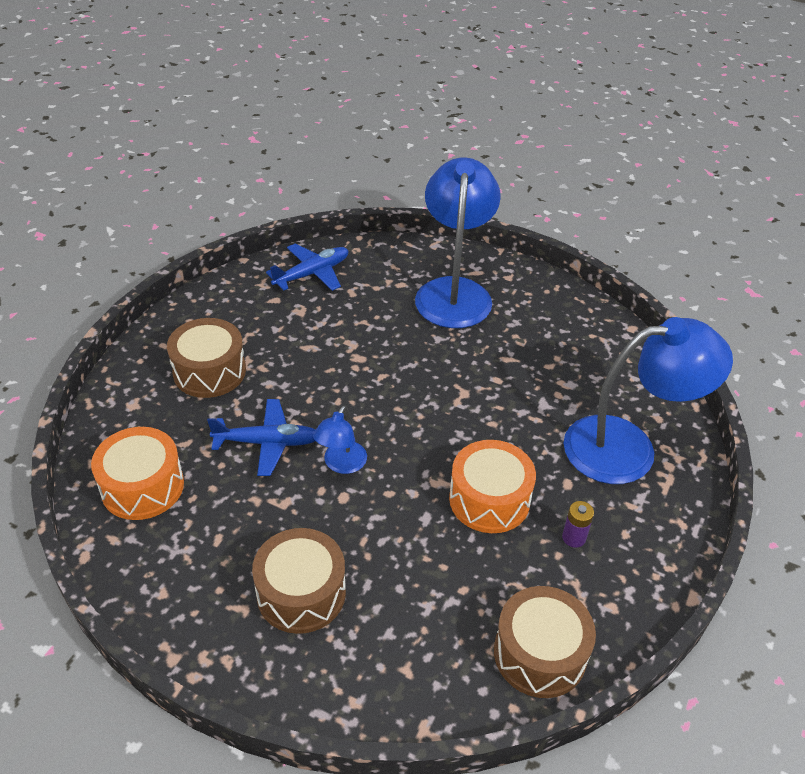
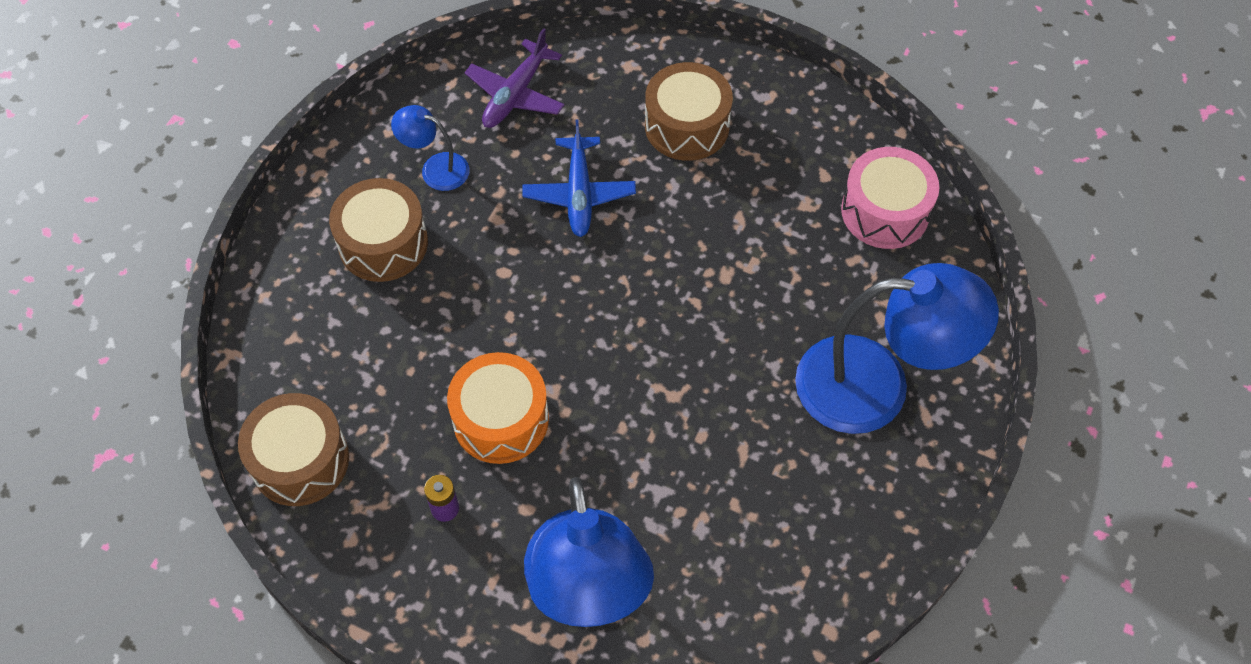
camera: 90 degrees right, 15 degrees up
(142, 486) = (516, 94): orange drum -> purple plane
(312, 273) = (885, 211): blue plane -> pink drum
(341, 464) = (550, 267): blue lamp -> blue lamp (435, 168)

